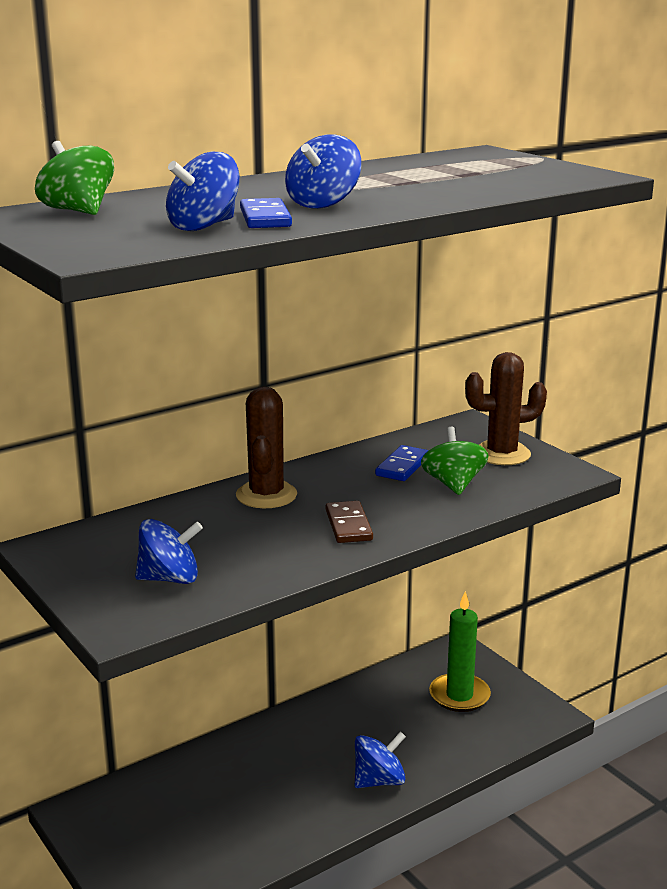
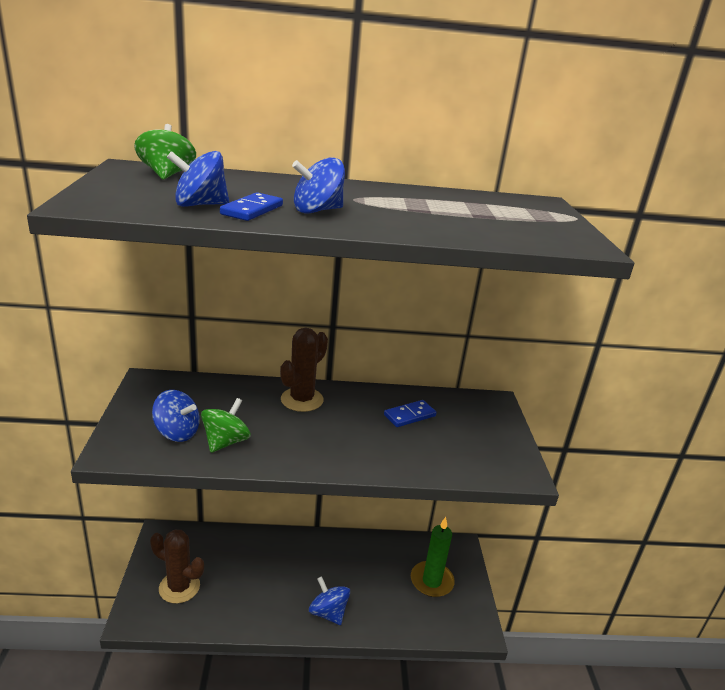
camera: 30 degrees right, 5 degrees up
(348, 525) = (321, 444): brown domino -> none
(379, 781) = (328, 612): blue spinning top -> blue spinning top turned 135 degrees counterclockwise
(453, 484) = (426, 444): green spinning top -> green spinning top (226, 442)
(502, 454) = (489, 435): brown cactus -> brown cactus (179, 587)

